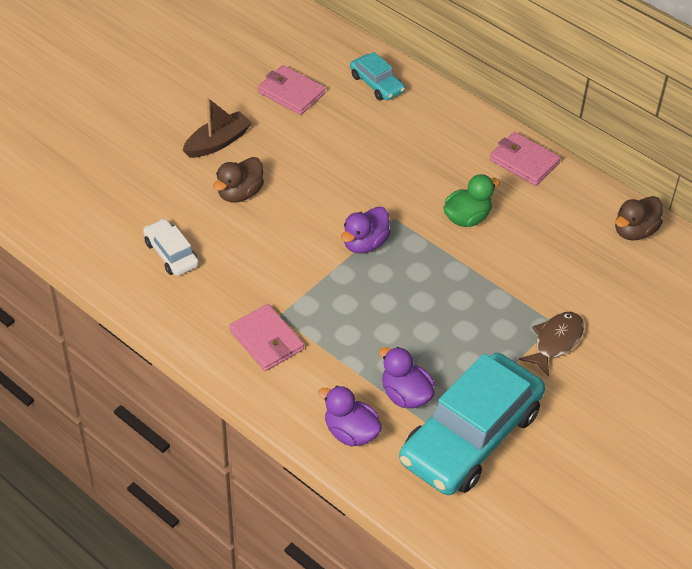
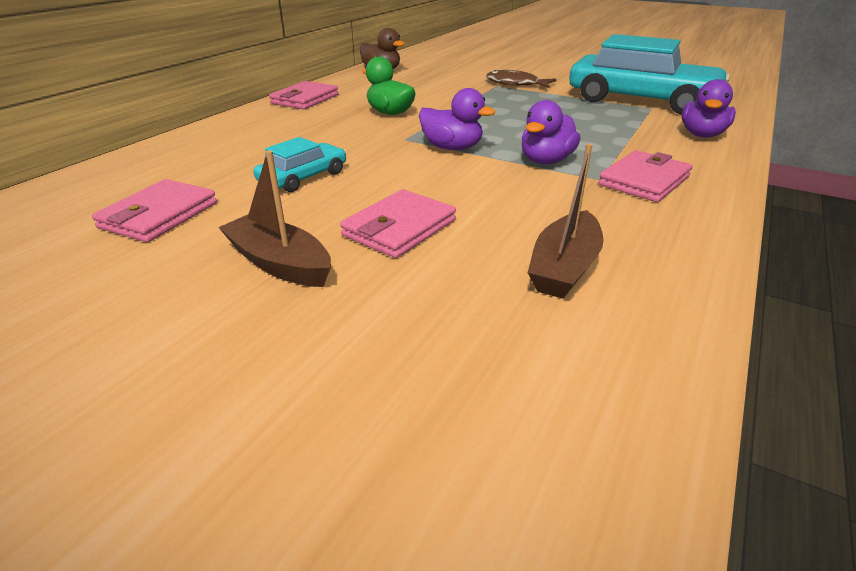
camera: 100 degrees left, 15 degrees down
(171, 253) = (564, 267): white car -> brown boat
(240, 193) = (399, 228): brown duck -> pink wallet
(376, 84) = (160, 163): turquoise car -> turquoise car (303, 177)
(405, 395) = (630, 120): purple duck -> purple duck (546, 161)

